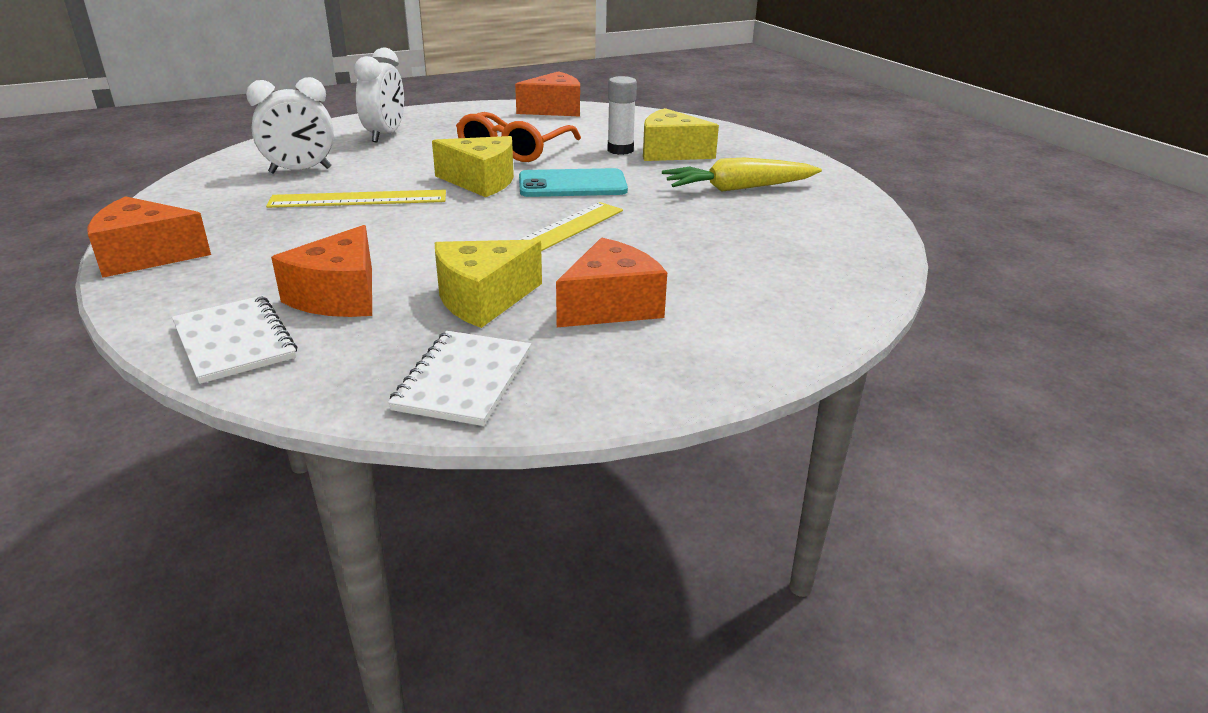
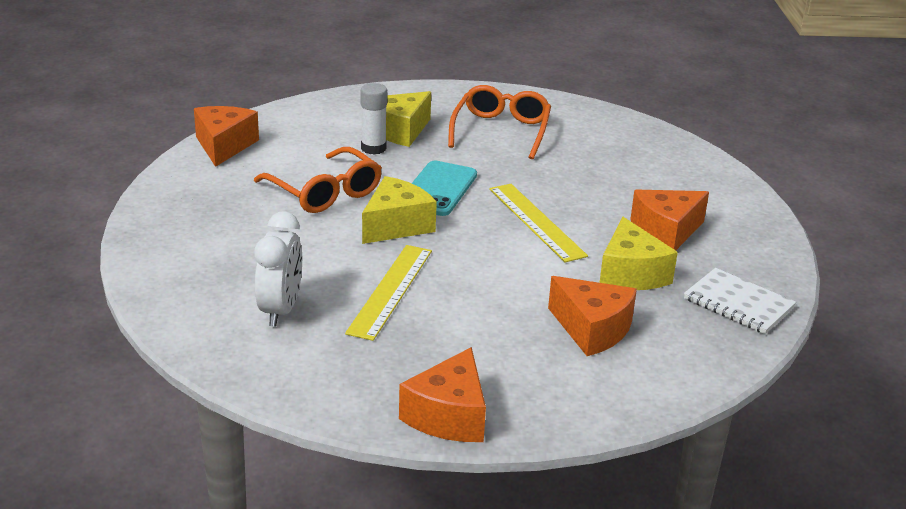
camera: 65 degrees left, 0 degrees up
(234, 342) = (643, 383): white notebook -> none
(385, 135) = (211, 247): white clock -> none
(610, 306) = (666, 232): orange cheese -> orange cheese turned 105 degrees counterclockwise
(738, 188) = (501, 131): yellow carrot -> orange glasses

